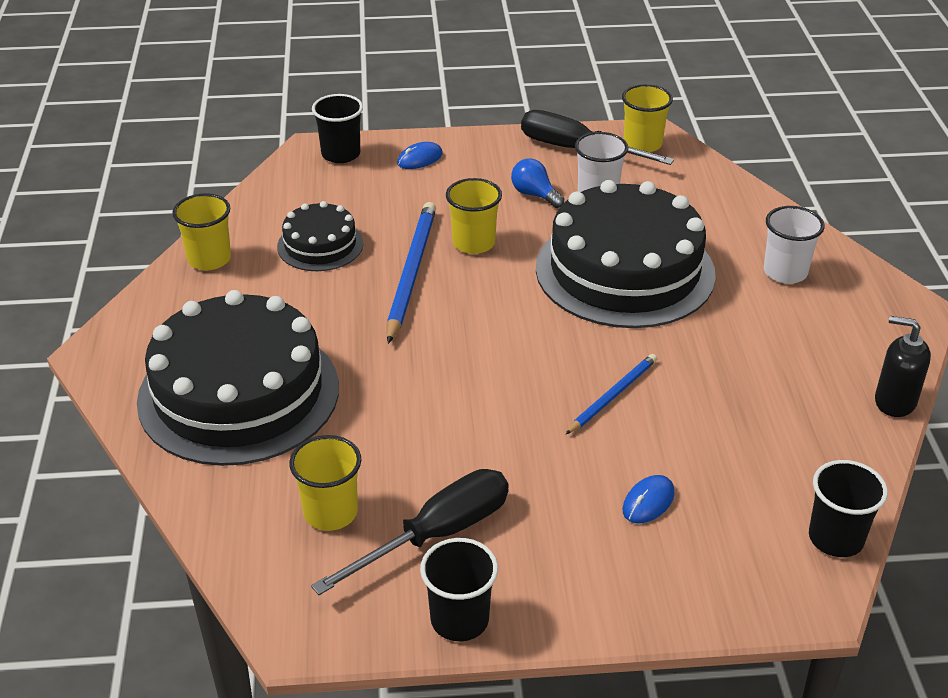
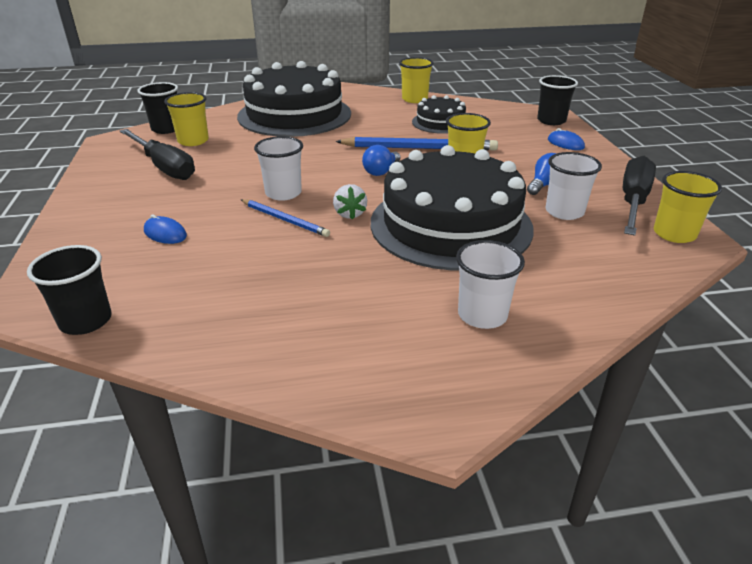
camera: 85 degrees right, 5 degrees down
(459, 620) = (94, 176): black cup -> black cup (166, 129)
(483, 311) = (381, 171): none -> blue light bulb
(540, 399) = (283, 193): none -> white cup
(599, 342) = (349, 214): none -> white strawberry
(894, 401) = (262, 379): black soap dispenser -> none

